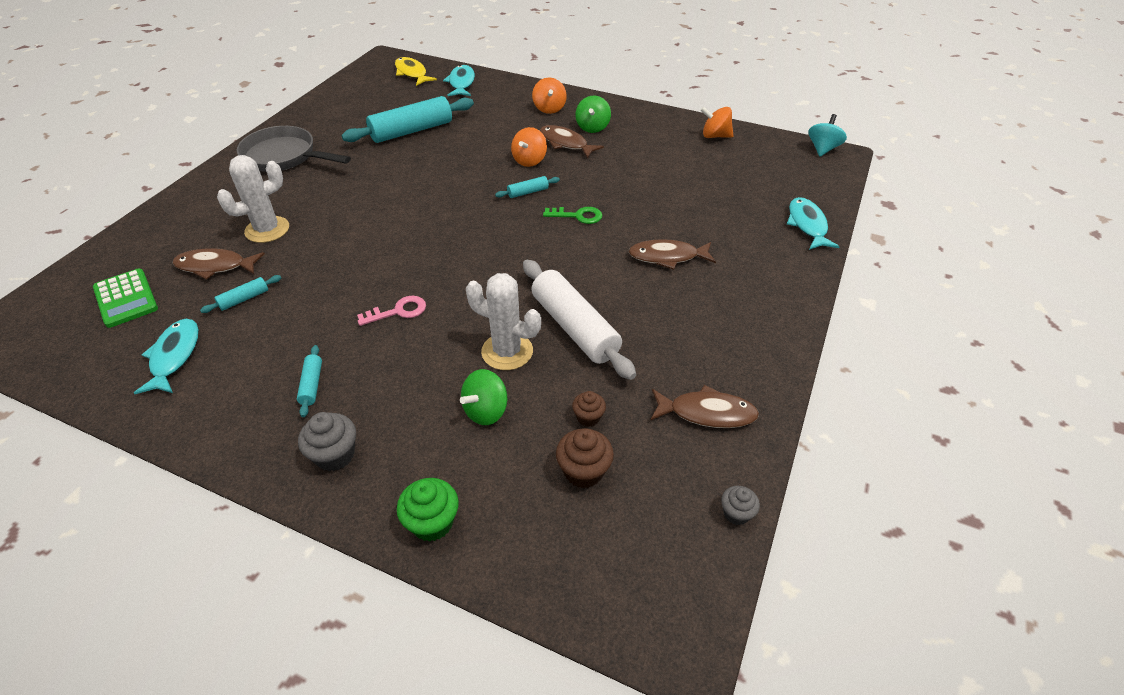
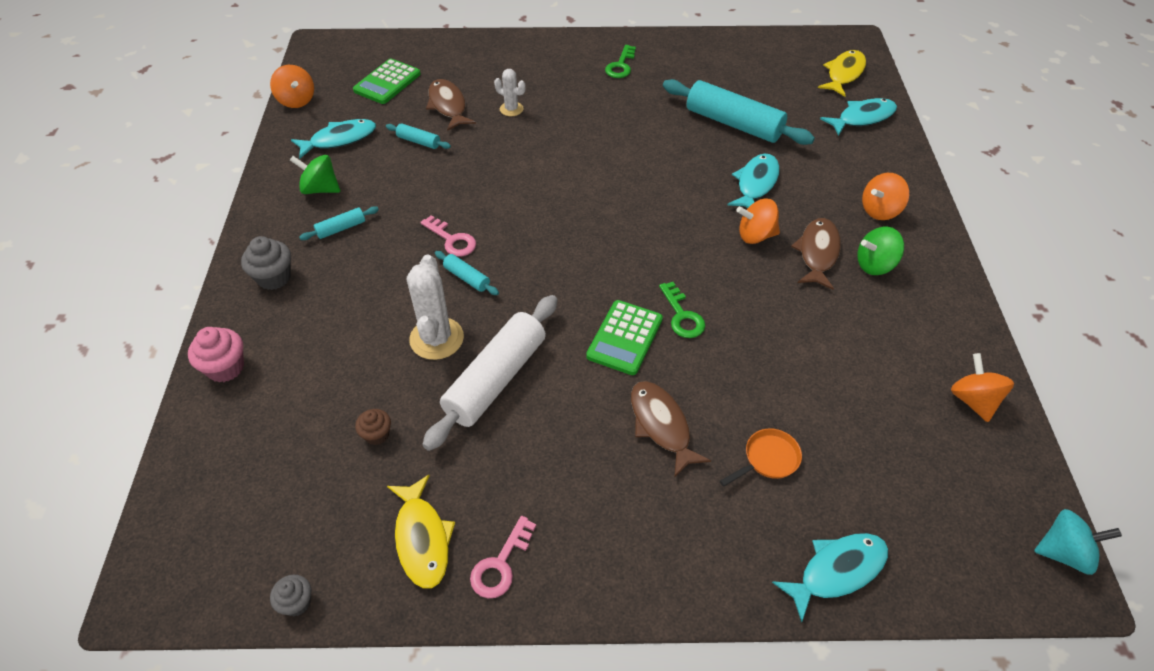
camera: 65 degrees right, 5 degrees up
(63, 378) = (296, 100): none -> orange spinning top
(267, 230) = (511, 109): white cactus -> white cactus, size x0.56
(284, 157) = (620, 66): grey pan -> green key
(432, 522) = (225, 368): green cupcake -> pink cupcake
(481, 143) = (756, 184): none -> turquoise fish
(486, 411) = (355, 353): green spinning top -> green spinning top (320, 189)
(528, 192) = (694, 257): turquoise rolling pin -> turquoise rolling pin (467, 278)
(579, 248) = (624, 338): none -> green calculator
(583, 471) = (309, 454): brown cupcake -> none
(706, 413) = (422, 538): brown fish -> yellow fish
(718, 222) = (768, 459): none -> orange pan
(747, 373) = (500, 564): none -> pink key

